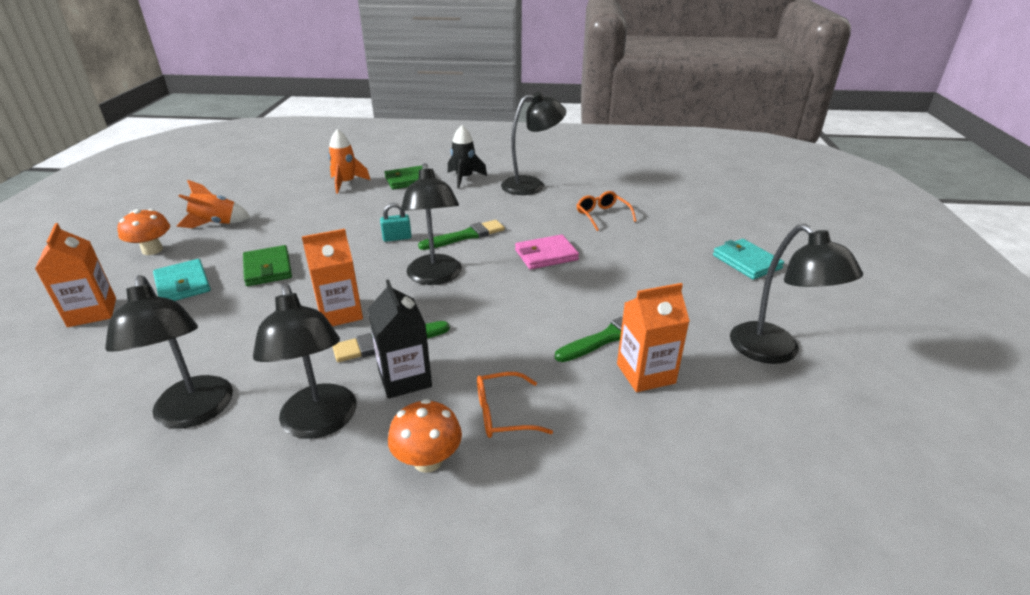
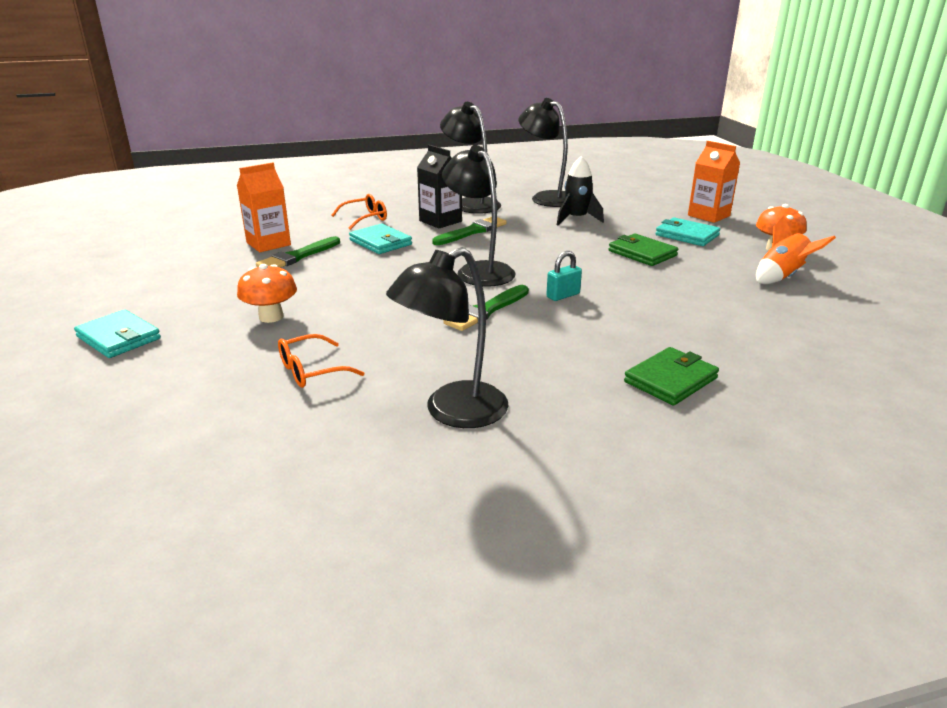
camera: 160 degrees right, 5 degrees down
(340, 313) = (529, 239): orange carton -> none
(346, 183) = (753, 355): orange rocket -> none
(428, 460) = (398, 203): orange mushroom -> orange mushroom (271, 317)
(464, 178) = (584, 403): black rocket -> black rocket (576, 219)
(506, 344) = (380, 242): none -> turquoise wallet
(546, 255) = (375, 306): pink wallet -> none
(602, 215) = (311, 371): orange glasses -> orange glasses turned 105 degrees clockwise
(774, 352) = (153, 268): black lamp -> none

